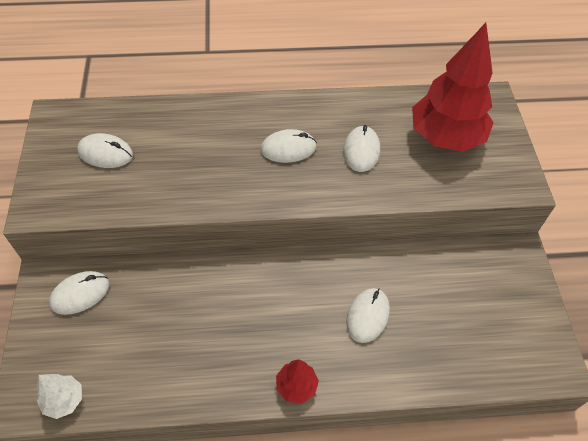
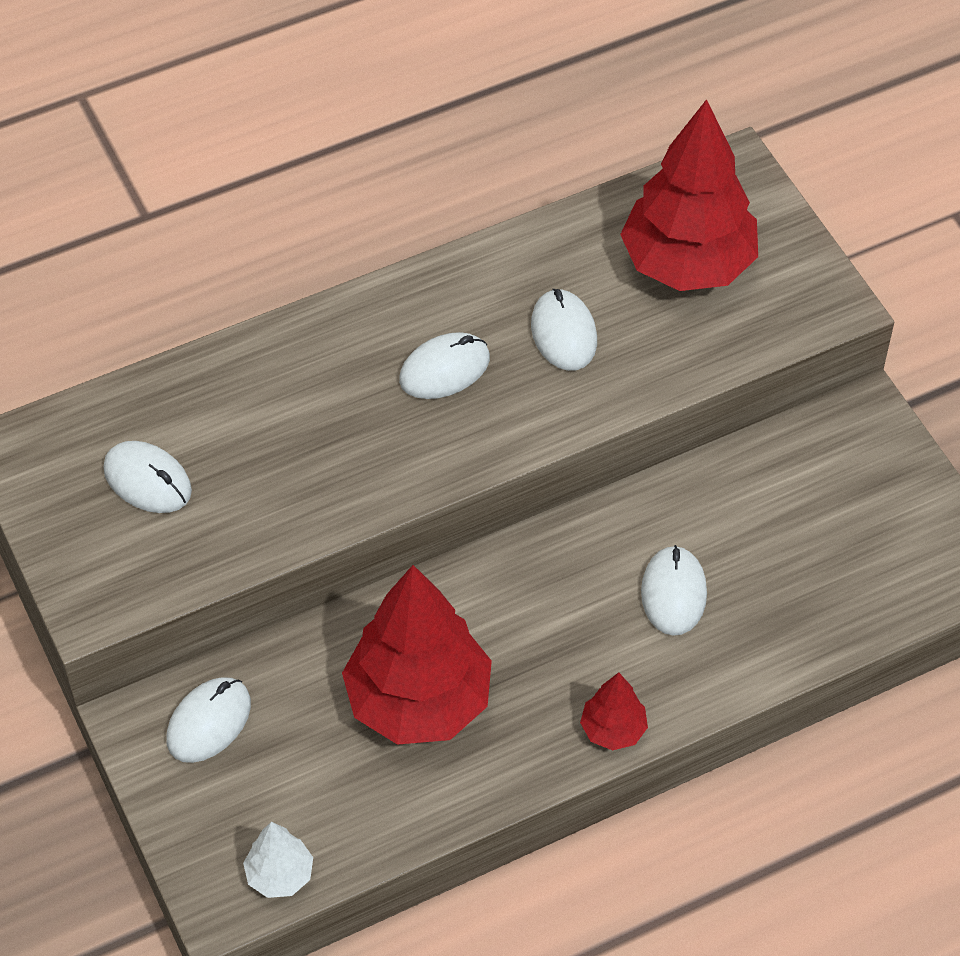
camera: 20 degrees left, 0 degrees up
(105, 153) = (147, 480): white mouse -> white mouse turned 45 degrees clockwise
(196, 325) = (418, 701): none -> red tree

